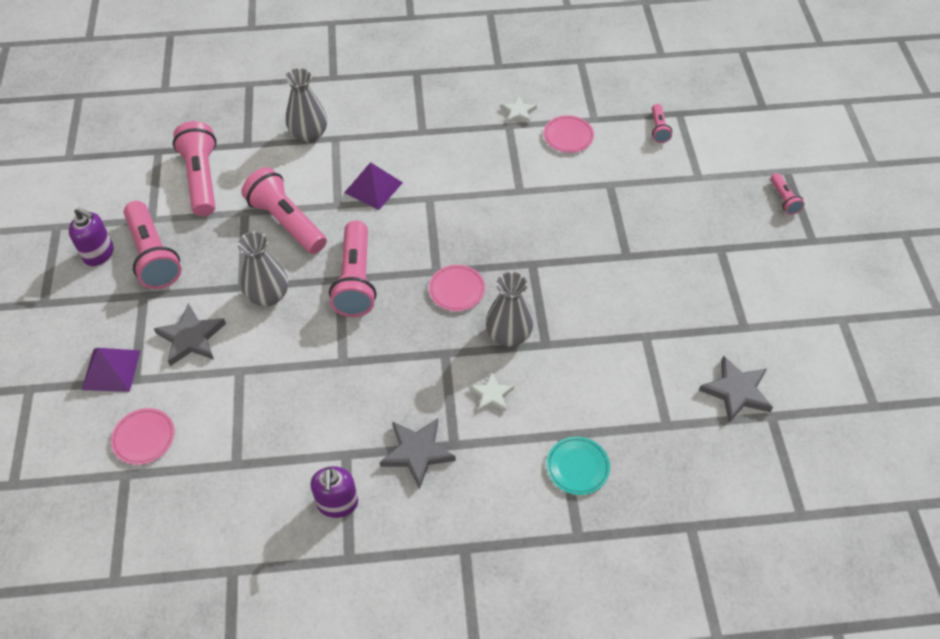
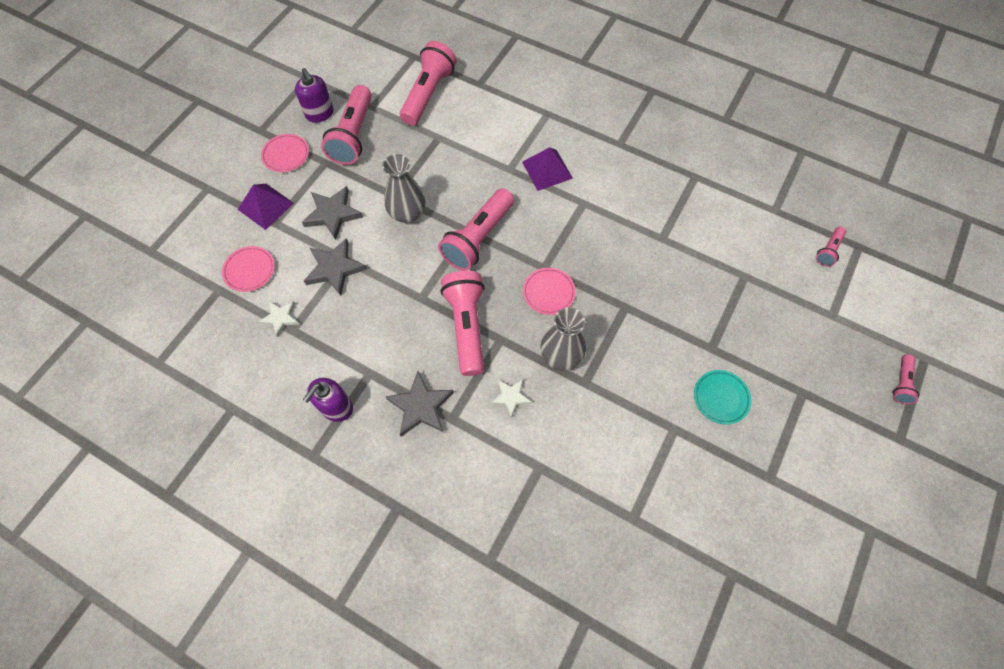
camera: 35 degrees right, 10 degrees up
(286, 222) = (462, 162): pink flashlight -> pink flashlight (466, 326)
(309, 134) = (530, 100): grey vase -> none
(518, 112) = (712, 169): white star -> white star (280, 318)
(568, 136) = (740, 213): pink plate -> pink plate (286, 155)
(577, 467) = (532, 503): turquoise plate -> turquoise plate (721, 398)
(736, 391) = (718, 531): grey star -> grey star (335, 268)

